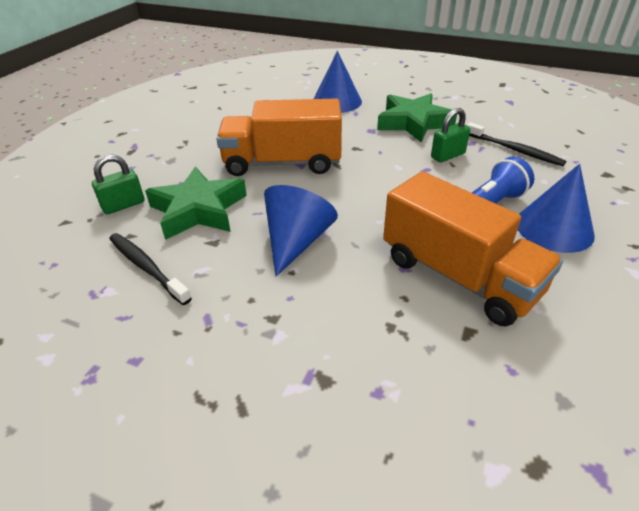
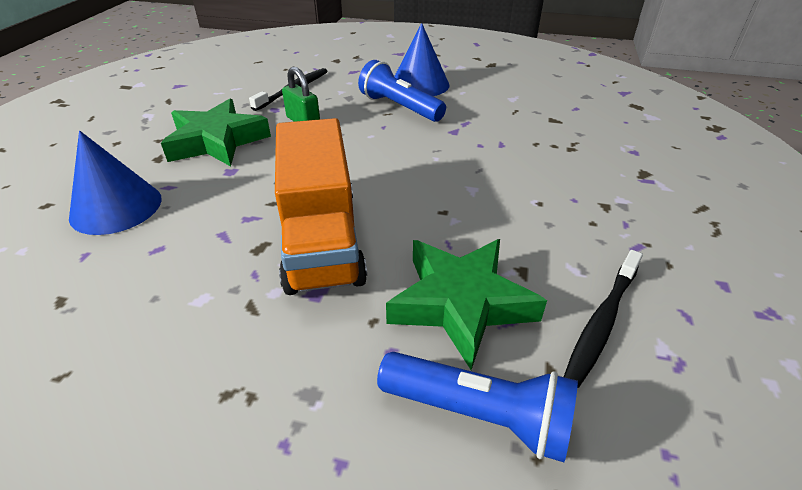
camera: 100 degrees left, 0 degrees up
(123, 205) = (479, 415): green padlock -> blue flashlight
(296, 242) = (492, 205): blue cone -> none
(458, 276) = (497, 121): orange truck -> none

